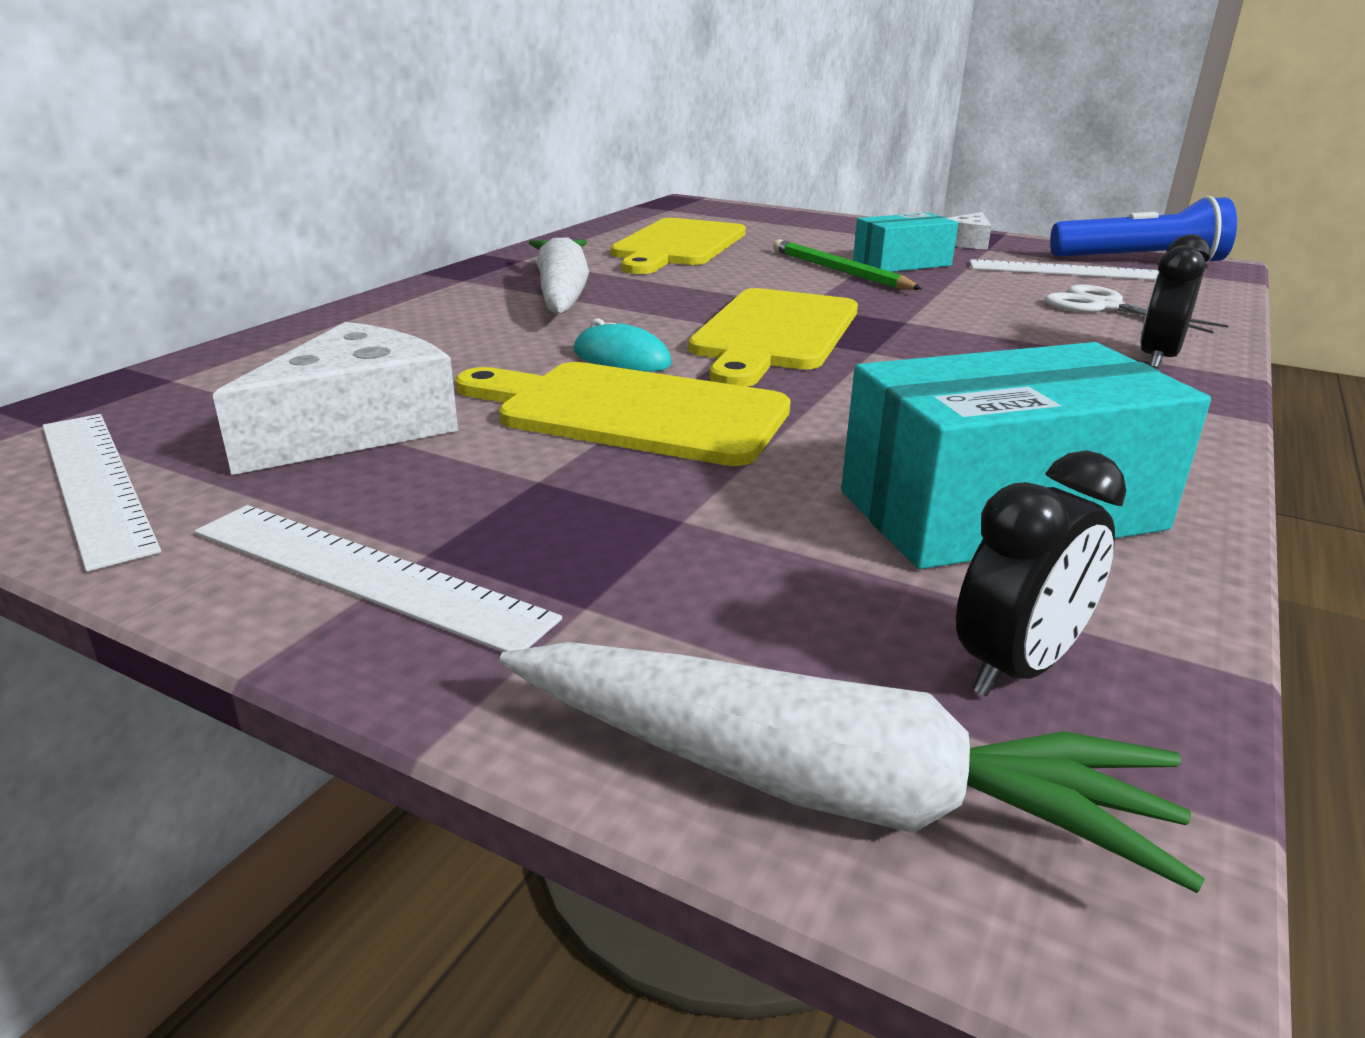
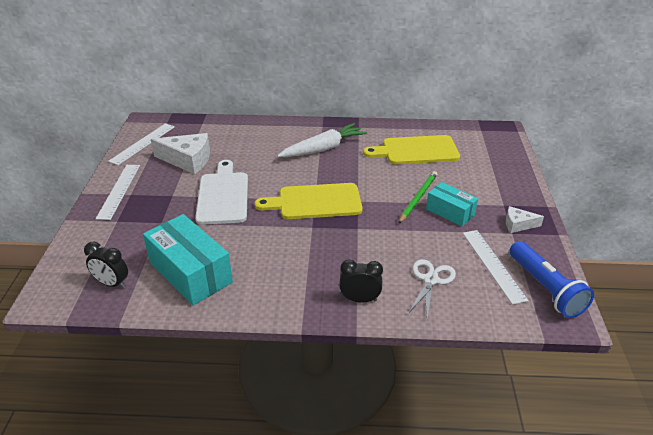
camera: 65 degrees right, 10 degrees up
(621, 358) = (266, 180): turquoise mouse -> none
(632, 412) = (223, 195): yellow cutting board -> white cutting board
(823, 785) = (67, 264): white carrot -> none

